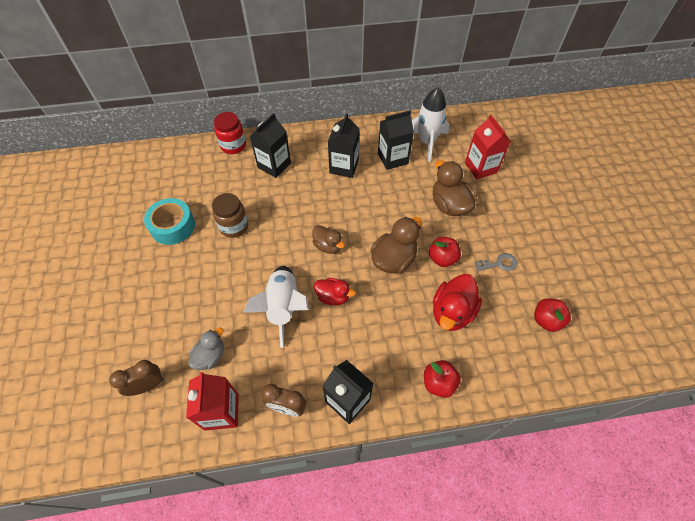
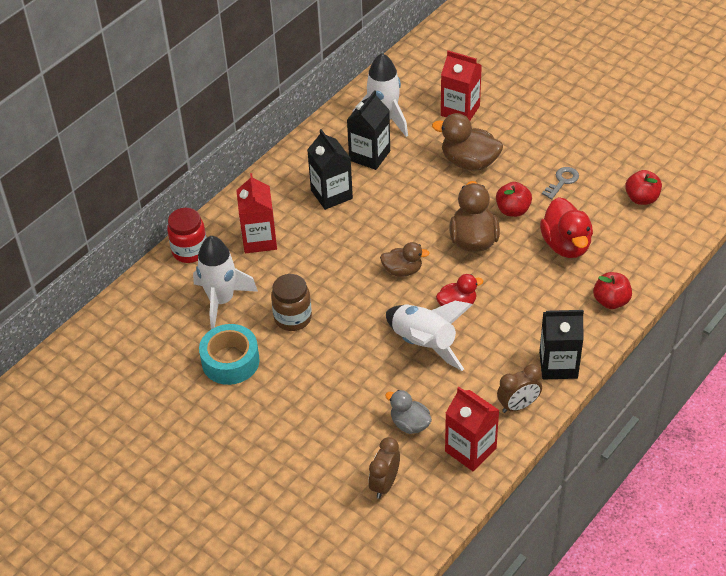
camera: 40 degrees left, 10 degrees down
(210, 356) = (409, 424): grey duck -> grey duck turned 45 degrees counterclockwise
(212, 186) = (221, 301): none -> white rocket
(274, 165) = (259, 240): black carton -> red carton

